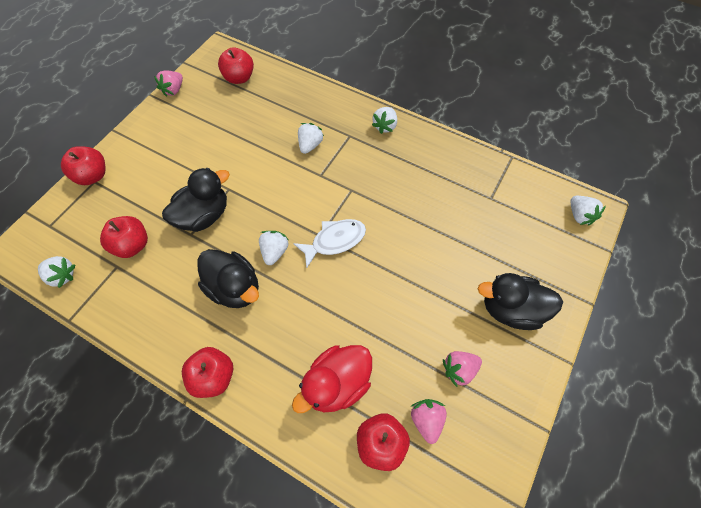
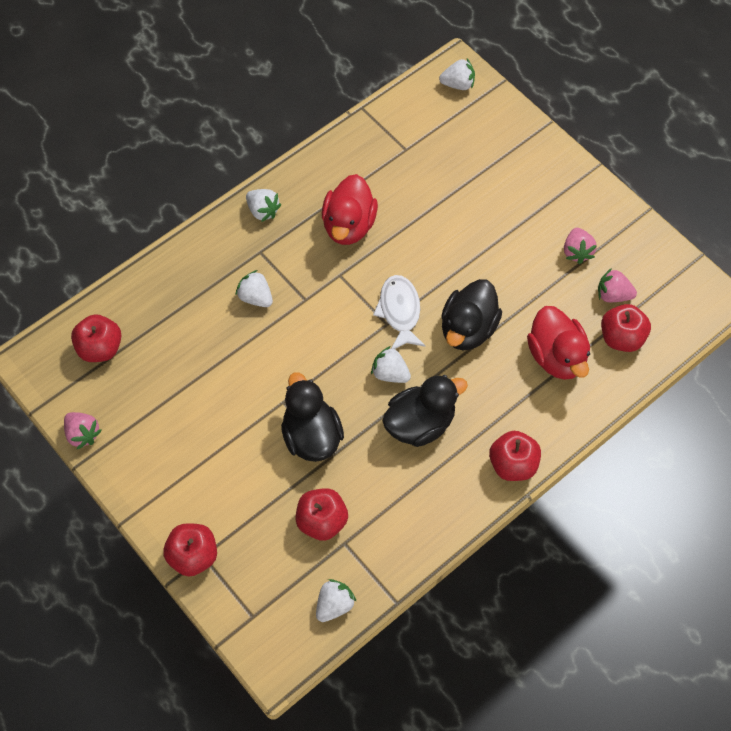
camera: 70 degrees left, 0 degrees up
(398, 182) = (349, 225): none -> red duck
(511, 309) = (534, 186): black duck -> black duck (468, 329)

